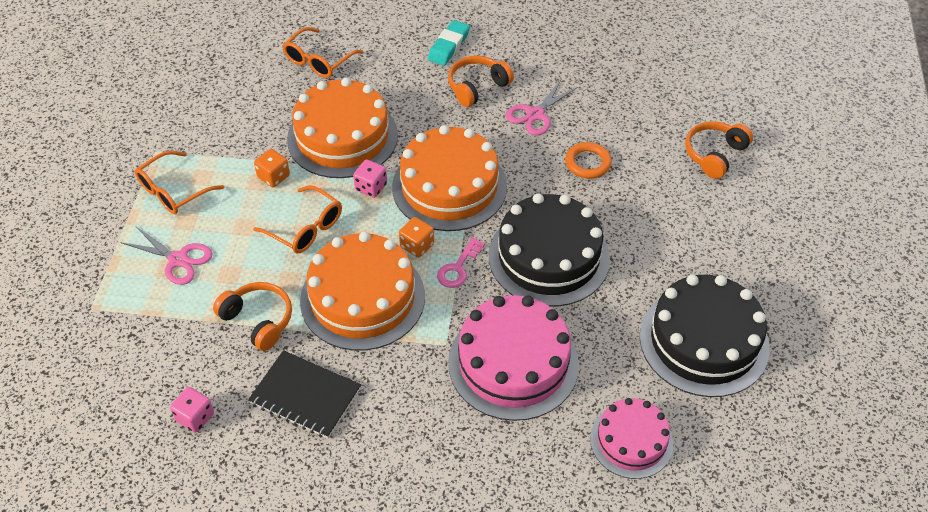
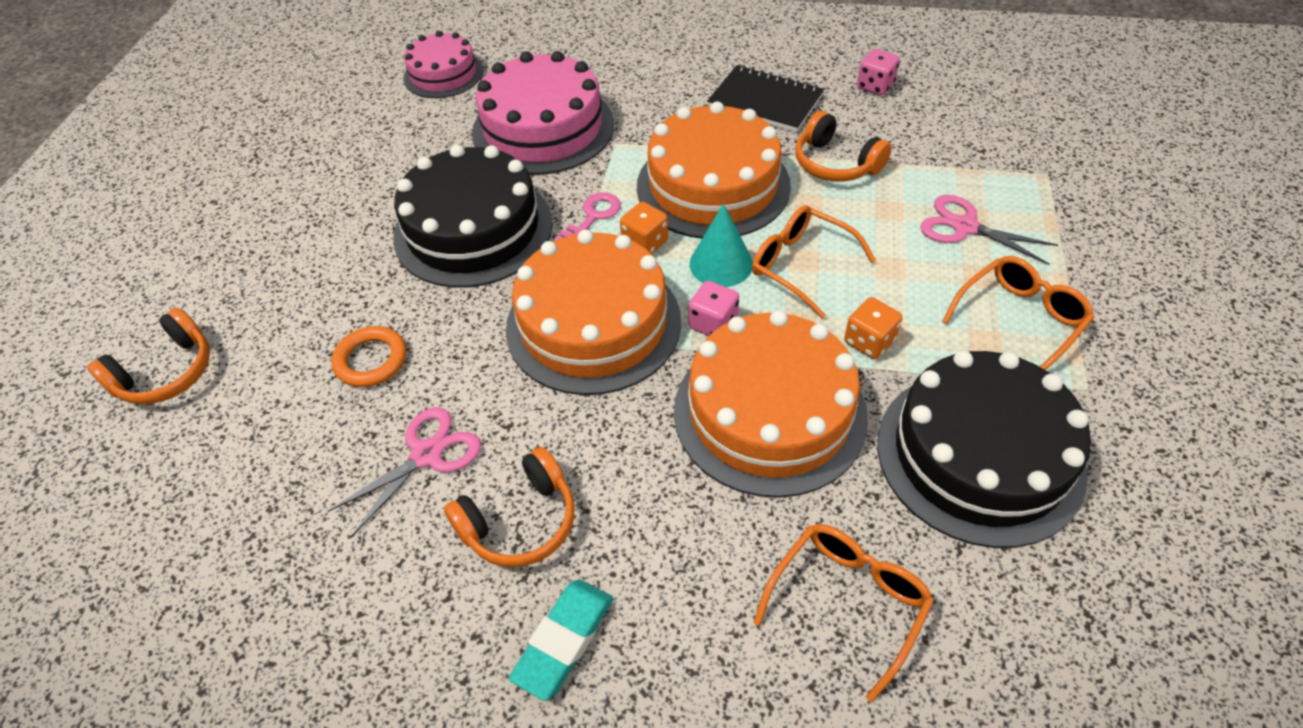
camera: 175 degrees left, 0 degrees up
(362, 229) = (721, 264): none -> turquoise cone
(704, 341) = (328, 147): black cake -> black cake (979, 455)

